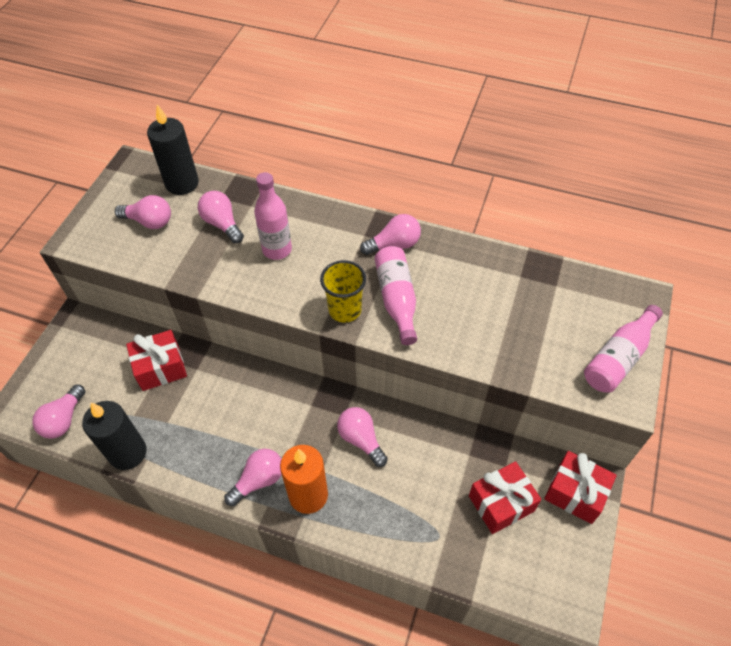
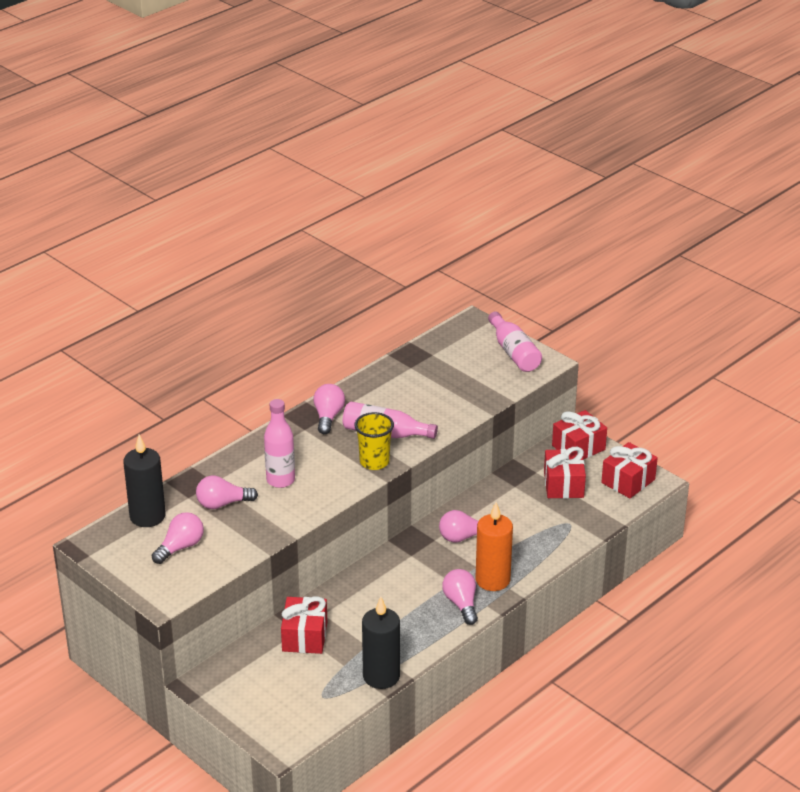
camera: 65 degrees left, 20 degrees down
(64, 419) = (316, 712): pink light bulb -> none
(551, 573) = (628, 481): none -> red gift

